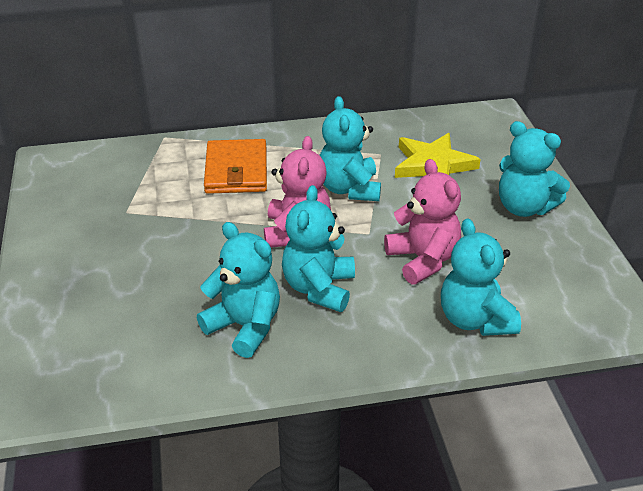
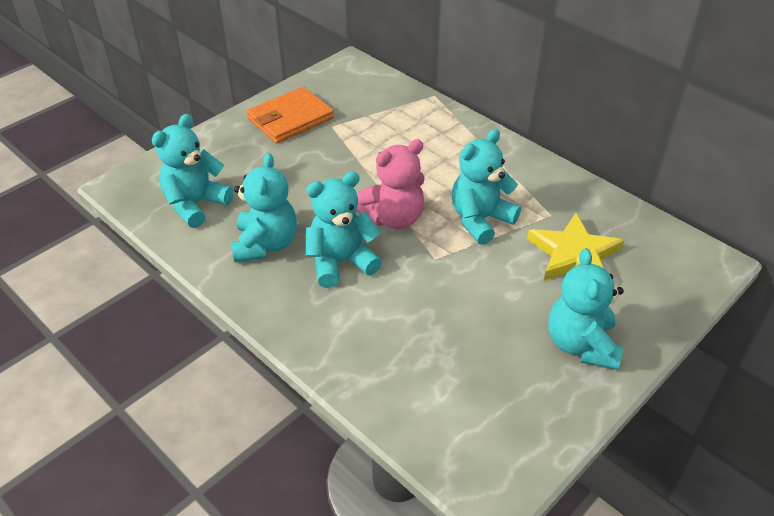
camera: 55 degrees right, 5 degrees up
(236, 170) = (434, 150): orange wallet -> orange wallet (290, 119)
(423, 260) = (433, 307): pink teddy bear -> none
(475, 319) = (387, 374): turquoise teddy bear -> turquoise teddy bear (195, 204)

